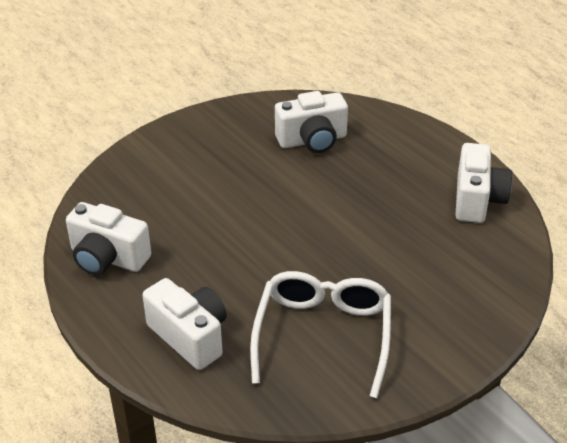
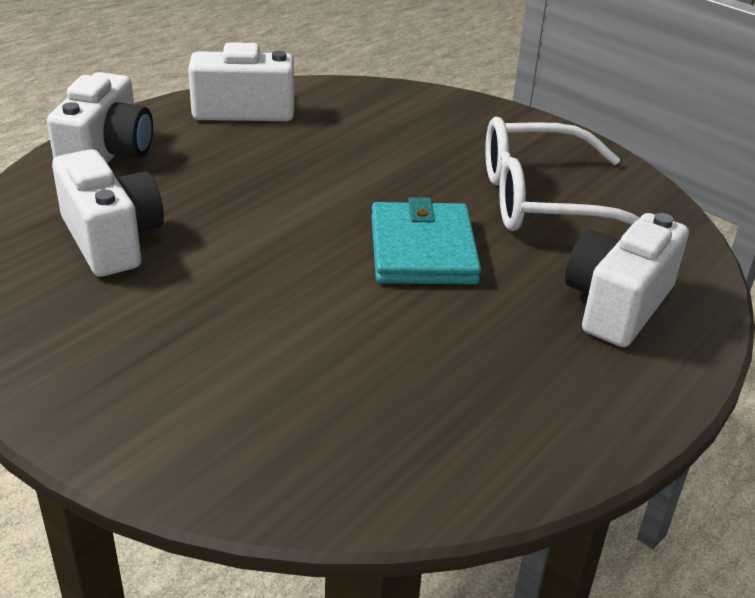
camera: 105 degrees left, 5 degrees down
(107, 258) = (503, 430): white camera -> white camera (107, 154)
(274, 259) = (422, 250): none -> turquoise wallet

